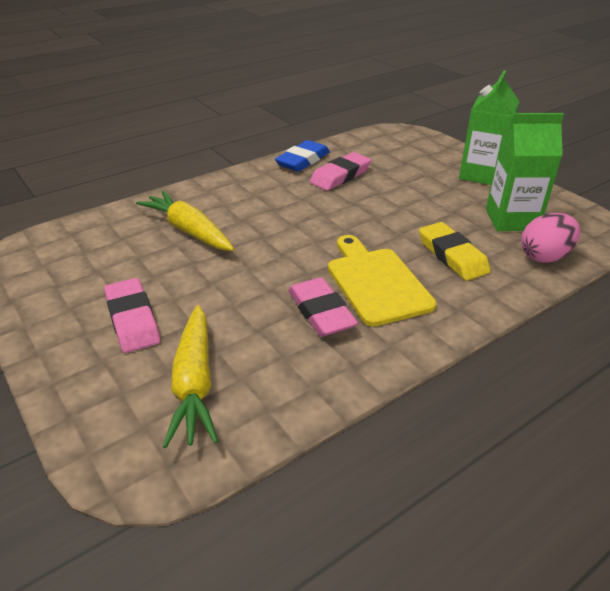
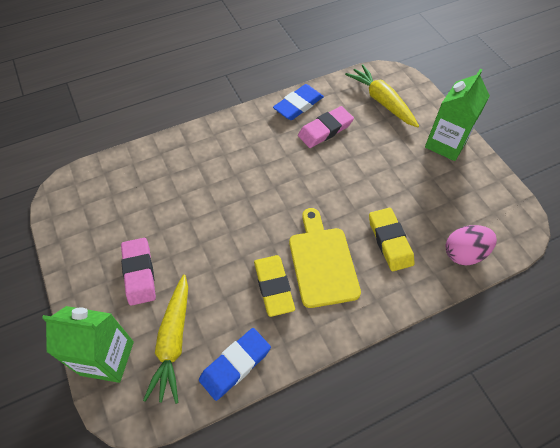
camera: 10 degrees right, 20 degrees up
(189, 231) = (192, 182): yellow carrot -> yellow carrot (382, 101)
(291, 397) = (235, 365): none -> blue eraser
(321, 312) = (273, 287): pink eraser -> yellow eraser
(511, 220) = (452, 205): green carton -> green carton (107, 358)

